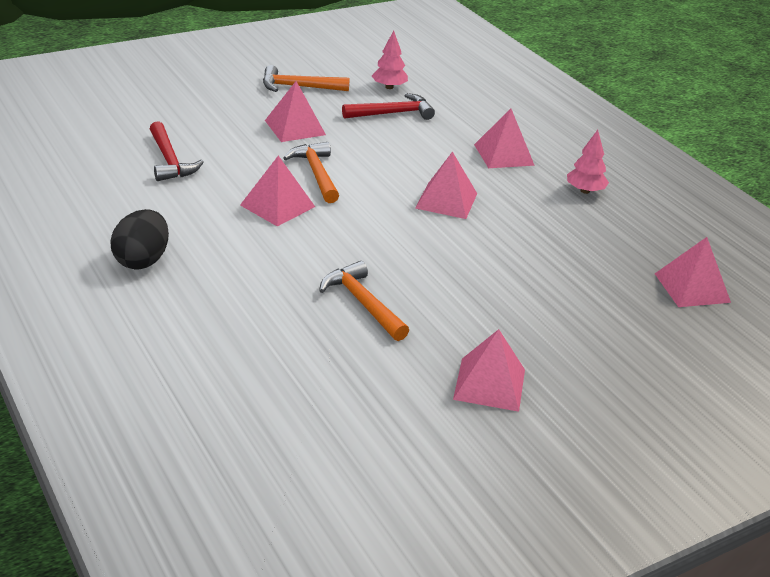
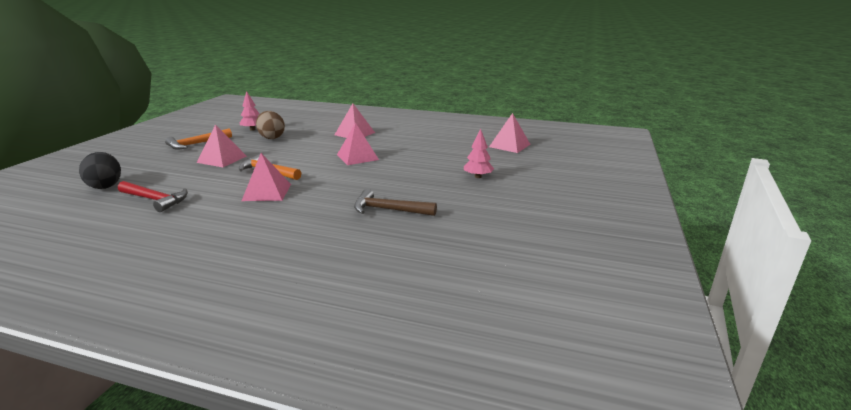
camera: 40 degrees left, 10 degrees down
(142, 260) = (213, 253): black egg -> black egg (105, 186)
(363, 303) = (389, 210): orange hammer -> brown hammer
(392, 113) = (271, 137): red hammer -> brown egg
(489, 384) = (505, 211): pink pyramid -> none
(585, 191) = (412, 133): pink tree -> pink tree (478, 177)

